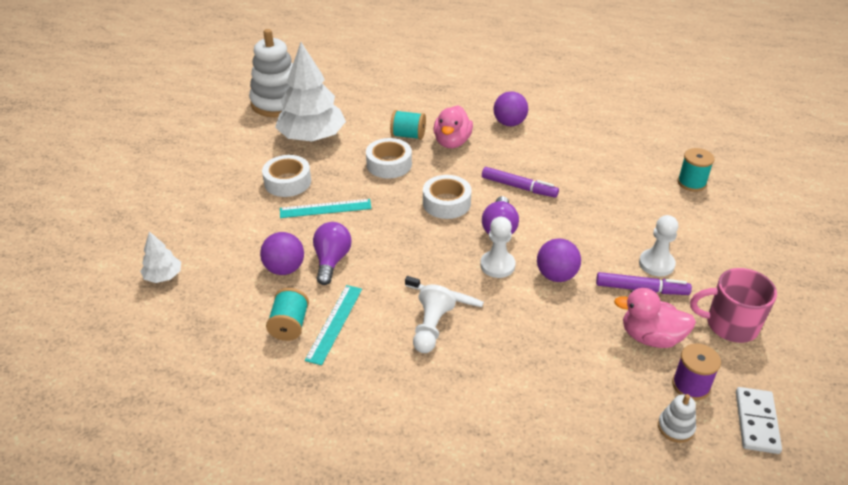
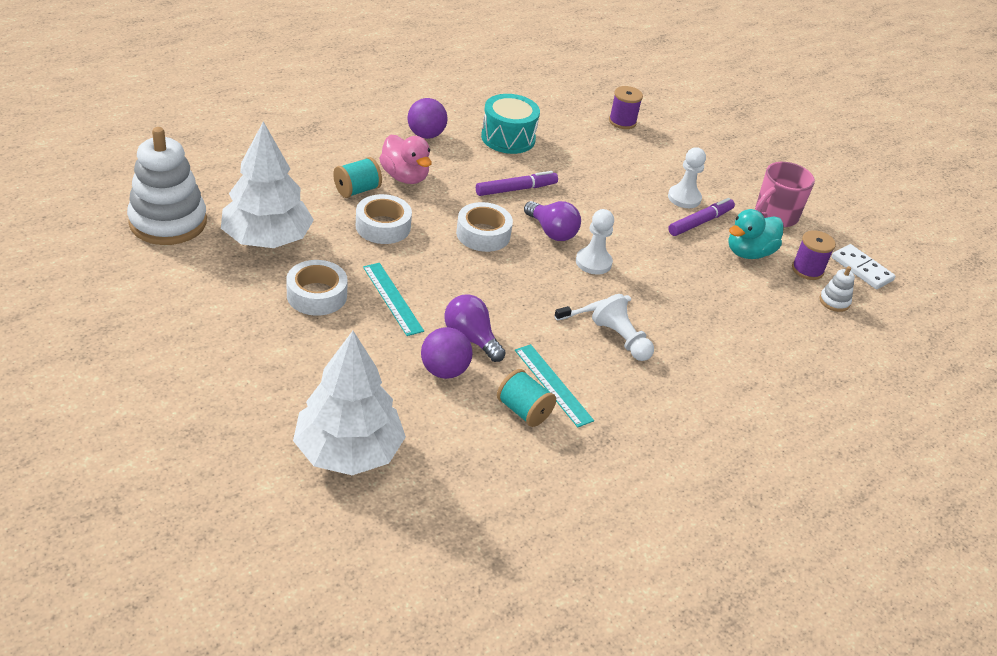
camera: 55 degrees left, 0 degrees up
(163, 276) = (348, 451): white tree -> white tree, size x2.13
(325, 208) = (392, 298): turquoise ruler -> turquoise ruler turned 60 degrees counterclockwise
(556, 275) = (640, 245): purple ball -> none
(569, 151) = (508, 138): none -> turquoise drum
(651, 337) = (749, 253): pink duck -> turquoise duck
(691, 183) = (622, 121): turquoise spool -> purple spool

